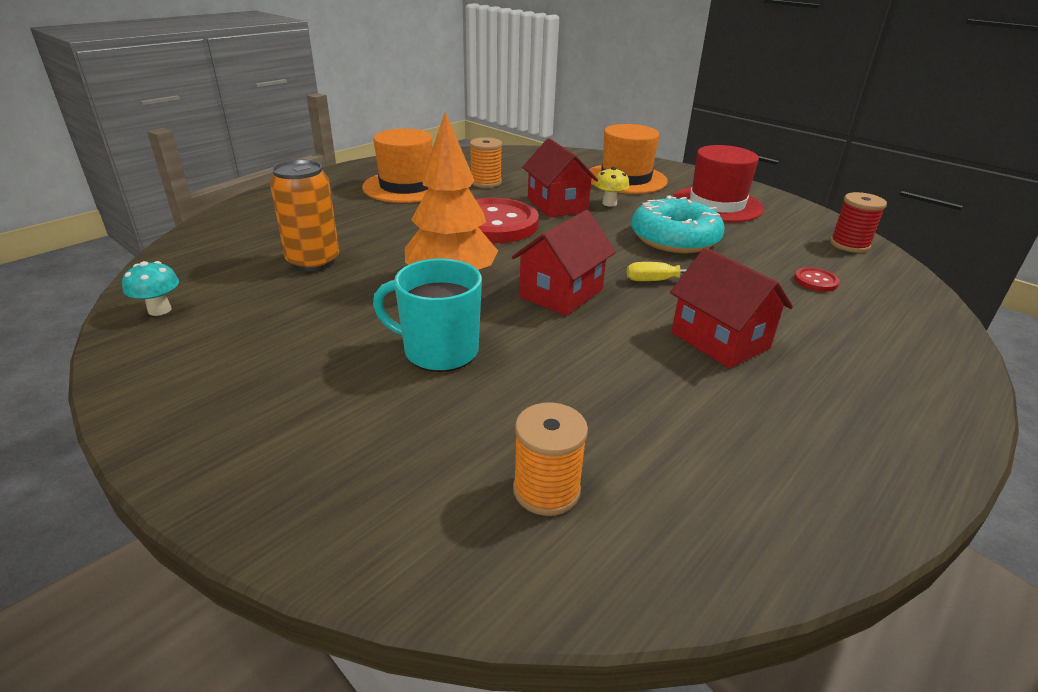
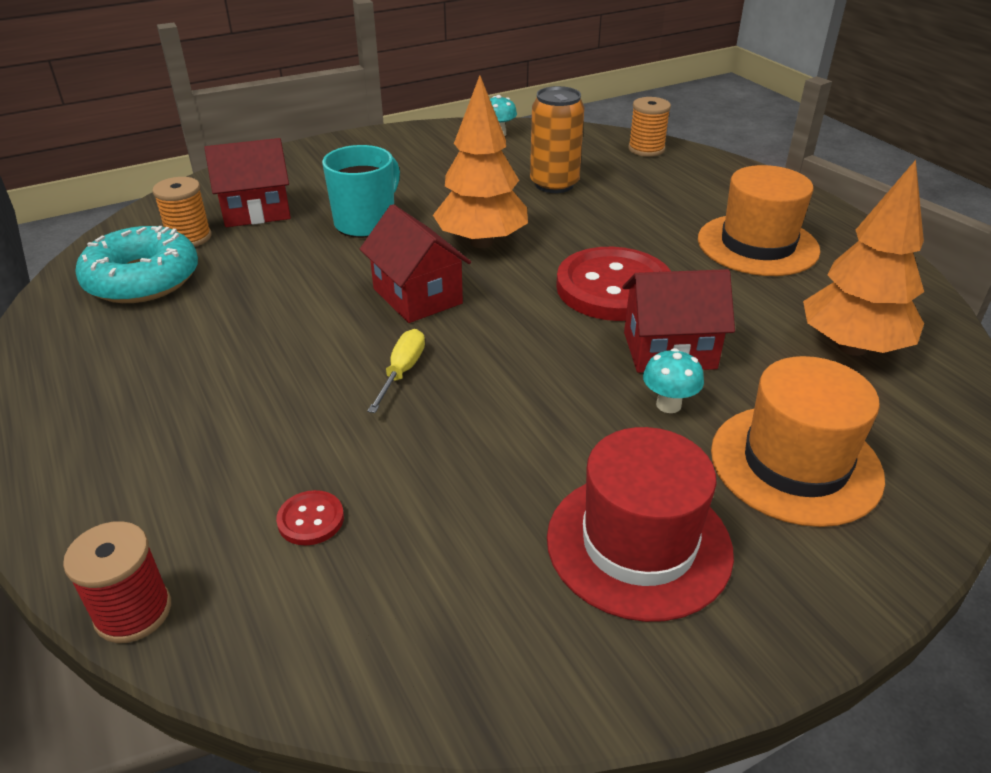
camera: 110 degrees right, 5 degrees up
(486, 182) = (774, 306): orange spool -> orange spool (646, 149)
(516, 167) = (852, 347): none -> orange tree
(609, 203) = (668, 405): yellow mushroom -> turquoise mushroom
(674, 238) = (513, 428): turquoise donut -> turquoise donut (142, 279)
(720, 340) = (262, 367): red house -> red house (256, 211)
(849, 245) = (391, 657): red spool -> red spool (133, 612)

